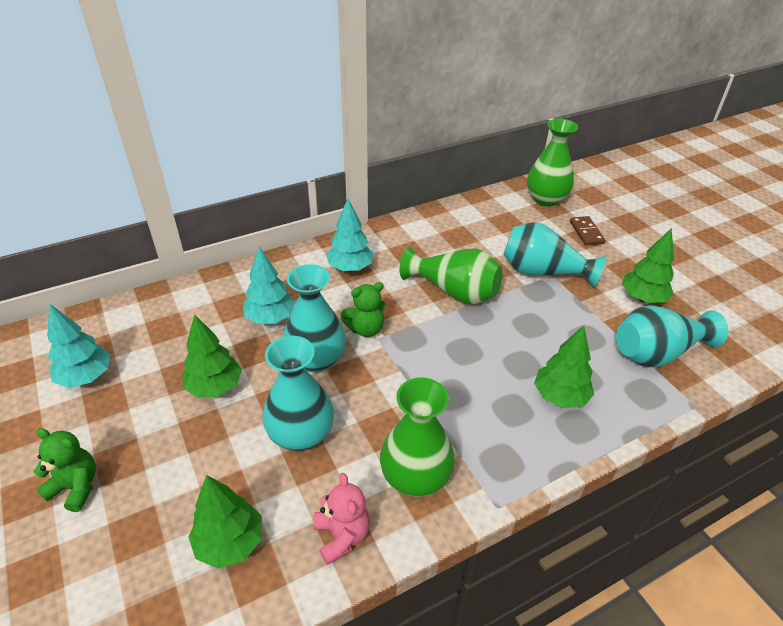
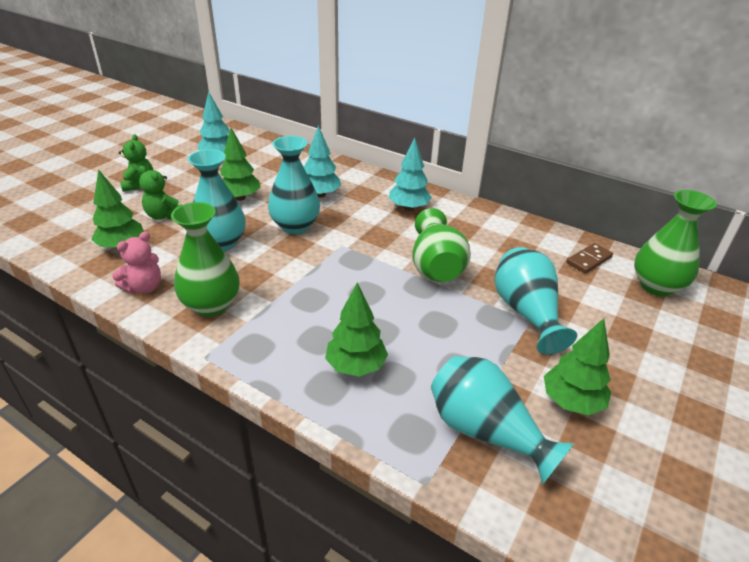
camera: 60 degrees right, 5 degrees down
(365, 329) = (346, 236): green teddy bear -> green teddy bear (164, 215)
(586, 232) = (637, 329): brown domino -> brown domino (589, 260)

